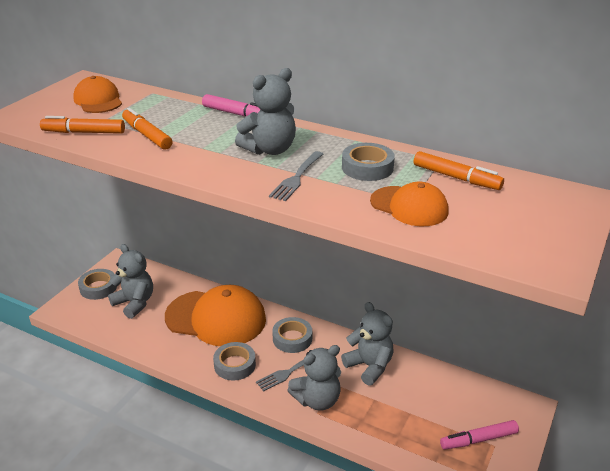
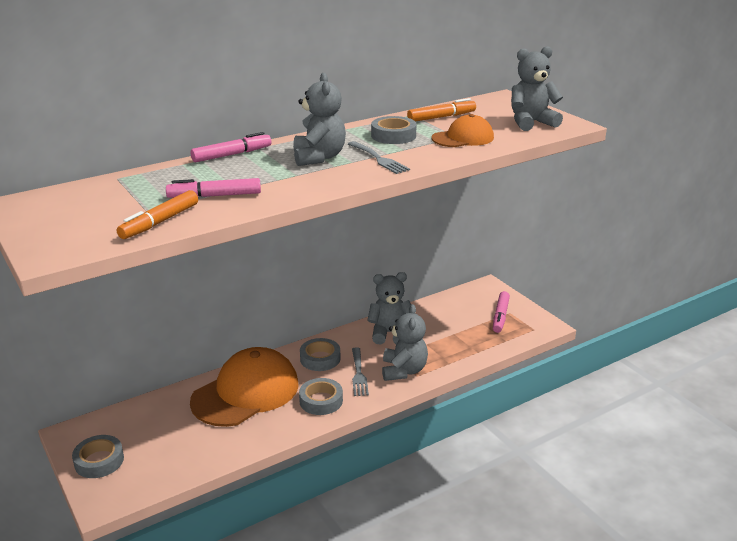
camera: 60 degrees left, 5 degrees down
(98, 100) = (89, 204): orange cap -> none
(134, 303) = (160, 440): grey teddy bear -> grey teddy bear (531, 123)
(147, 135) = (214, 196): orange marker -> pink marker

